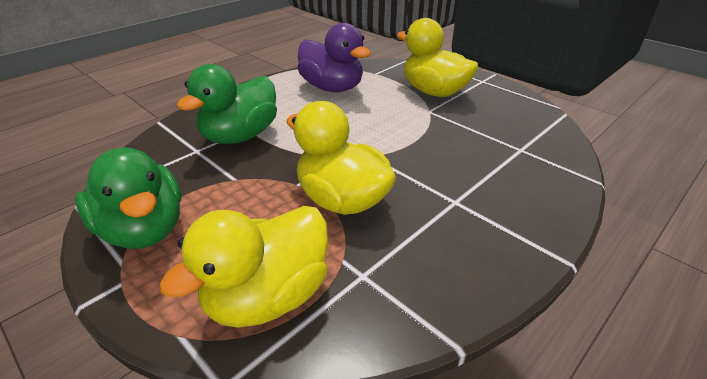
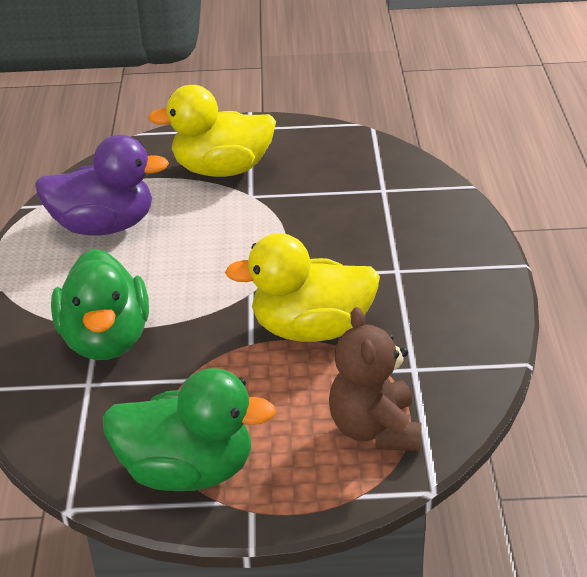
camera: 45 degrees left, 0 degrees up
(268, 297) = (375, 430): yellow duck -> brown teddy bear

